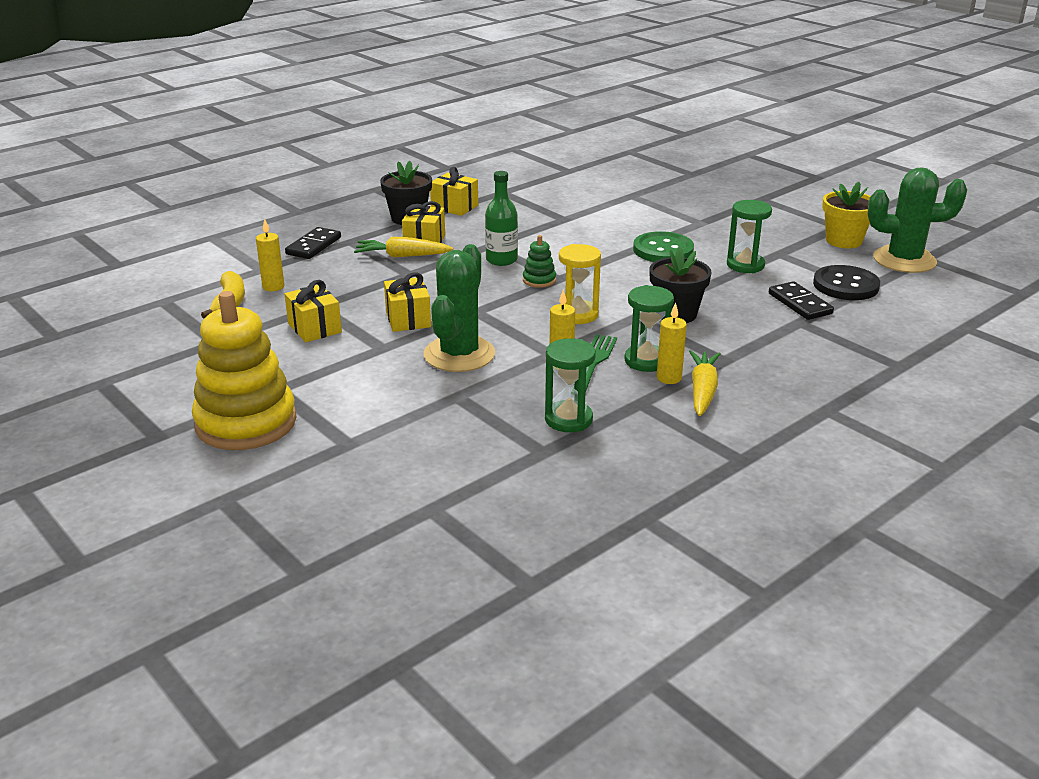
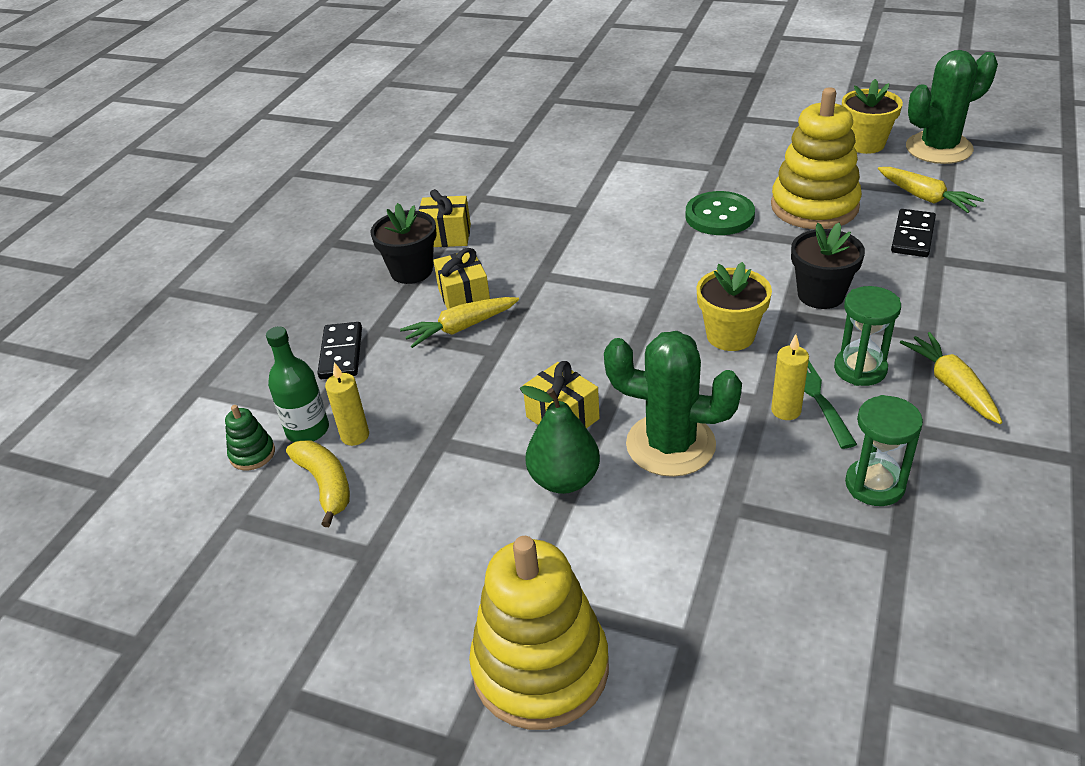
camera: 25 degrees left, 10 degrees up
(314, 328) = (470, 478): yellow gift -> none
(370, 348) = (564, 480): none -> green pear
(459, 354) = (670, 445): green cactus -> green cactus turned 60 degrees counterclockwise
(501, 260) = (574, 291): green bottle -> green bottle (307, 430)
(539, 280) = (642, 304): green stacking toy -> green stacking toy (252, 454)
(578, 315) = (730, 335): yellow hourglass -> yellow flower pot
(669, 378) = (904, 382): yellow candle -> none
(745, 265) = (814, 206): green hourglass -> yellow stacking toy
(799, 304) = (912, 236): black domino -> black domino turned 75 degrees clockwise
(845, 285) = (925, 197): black button -> yellow carrot

